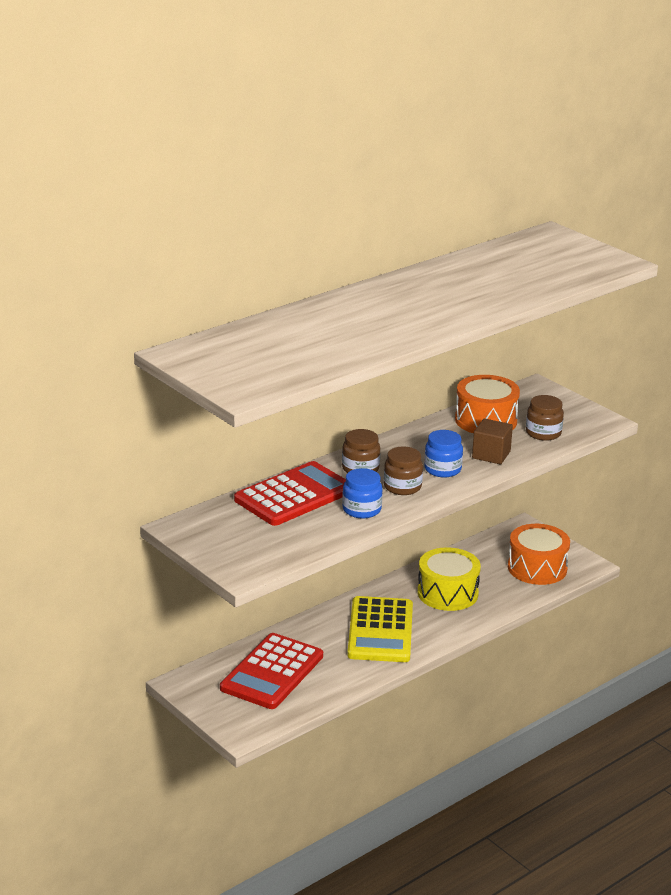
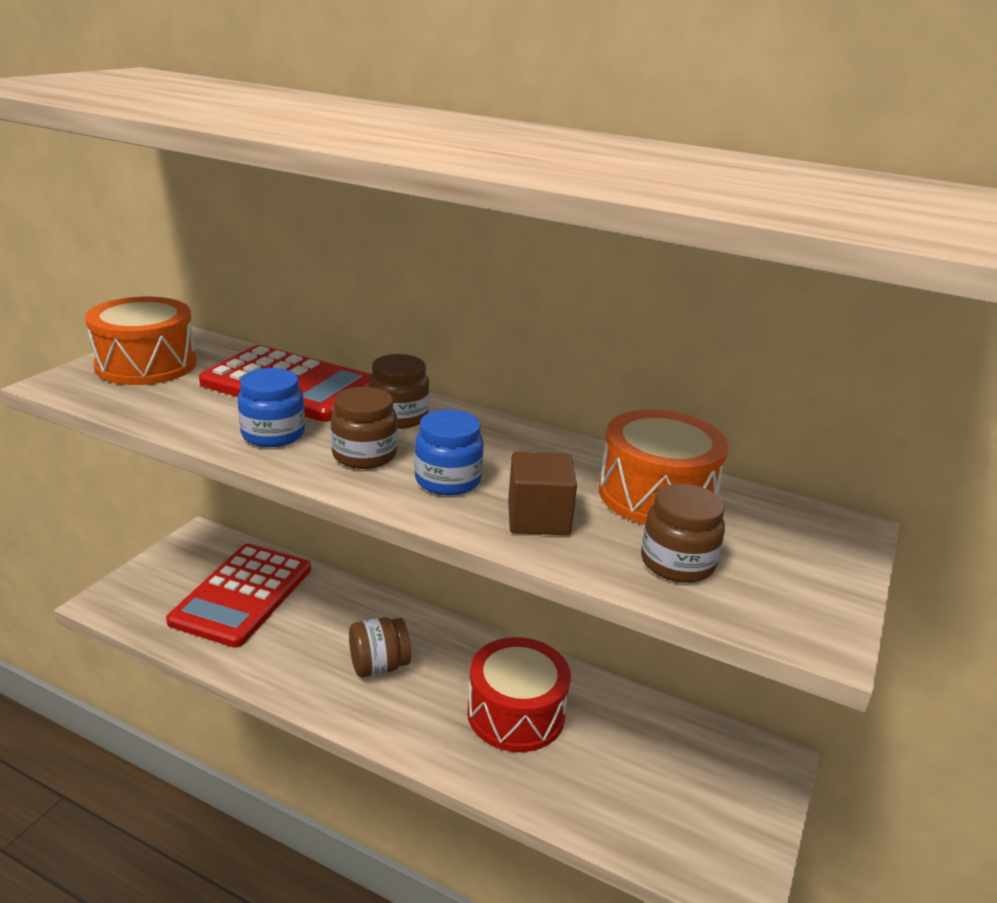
camera: 65 degrees right, 0 degrees up
(272, 672) = (242, 595): red calculator -> red calculator turned 75 degrees counterclockwise
(380, 631) = (379, 666): yellow calculator -> brown jar
(447, 593) = (516, 713): yellow drum -> red drum
(537, 568) = (667, 810): orange drum -> orange drum (146, 365)

